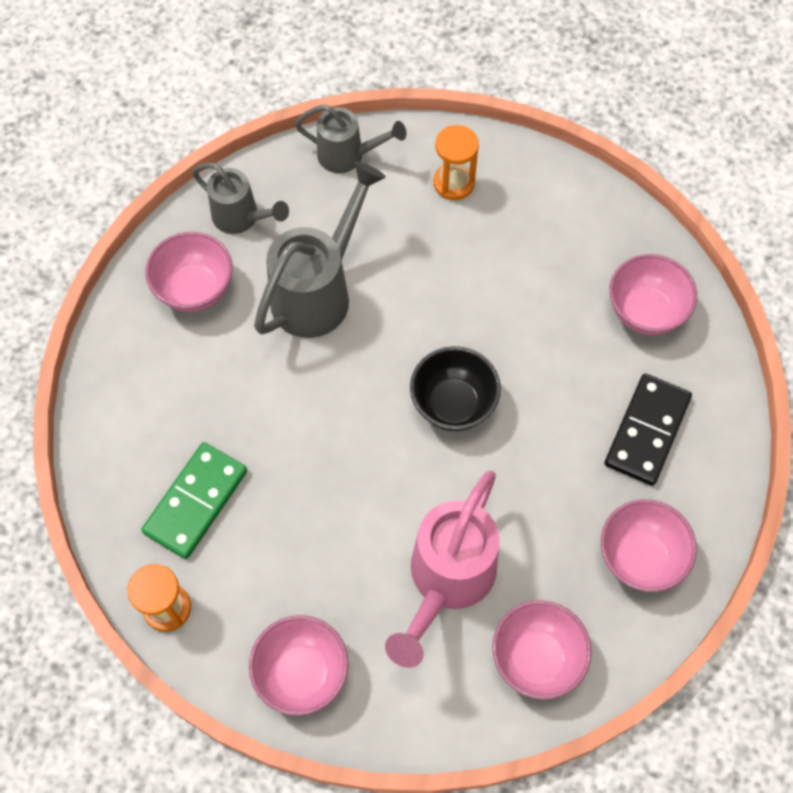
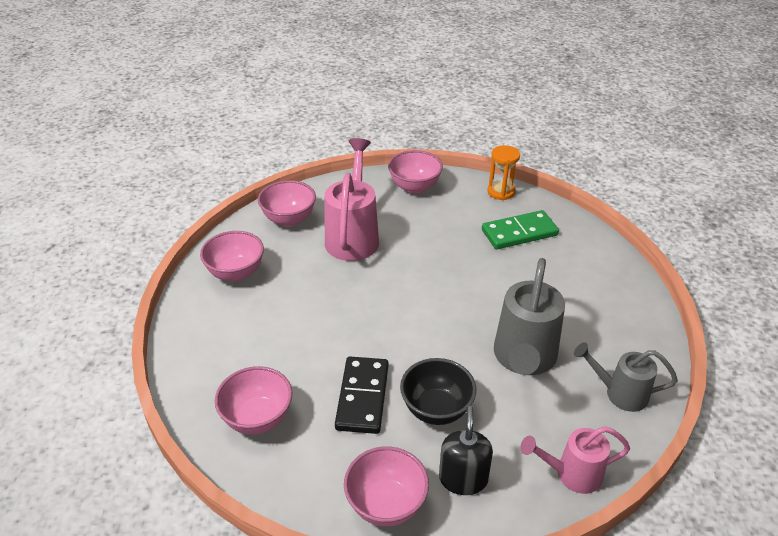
camera: 160 degrees right, 25 degrees down
(195, 289) = (612, 335): pink bowl -> pink bowl (386, 504)
(196, 502) = (519, 232): green domino -> green domino turned 60 degrees clockwise
(348, 155) = (572, 474): grey watering can -> pink watering can
(453, 404) = (387, 318): black bowl -> black bowl (436, 409)
(454, 183) = (463, 479): orange hourglass -> black soap dispenser
(646, 431) = (242, 338): black domino -> black domino (363, 397)

